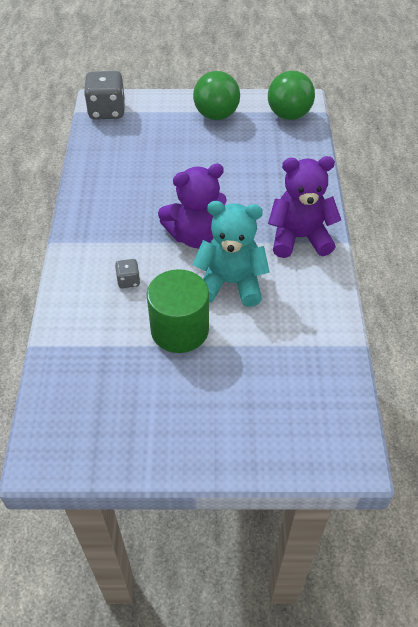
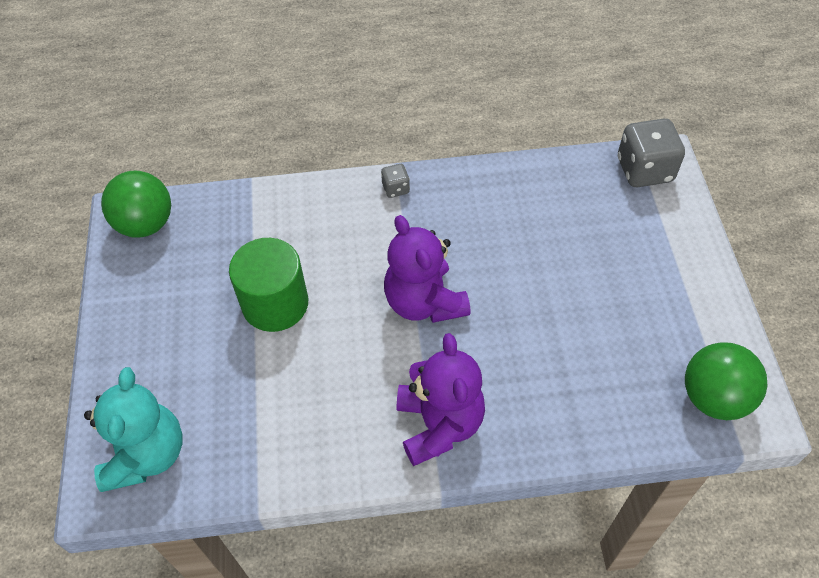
camera: 85 degrees right, 5 degrees up
(128, 281) = (343, 244): grey dice -> grey dice (395, 188)
(216, 115) = (679, 298): green ball -> green ball (146, 224)
(231, 283) = (349, 348): turquoise teddy bear -> turquoise teddy bear (146, 454)

